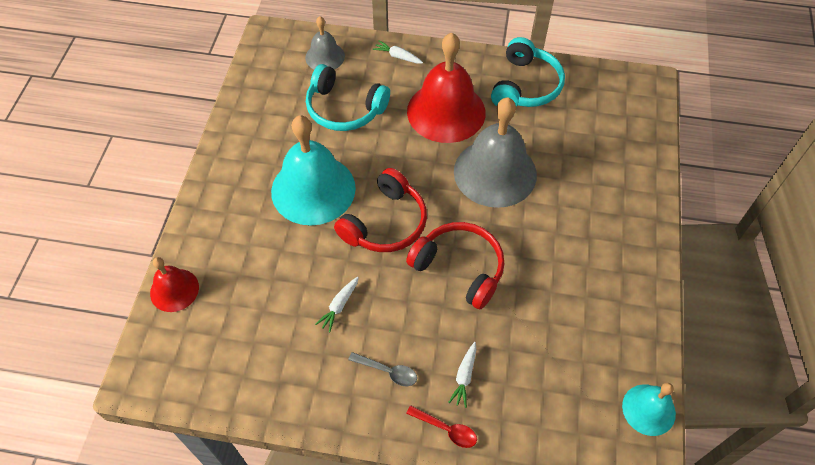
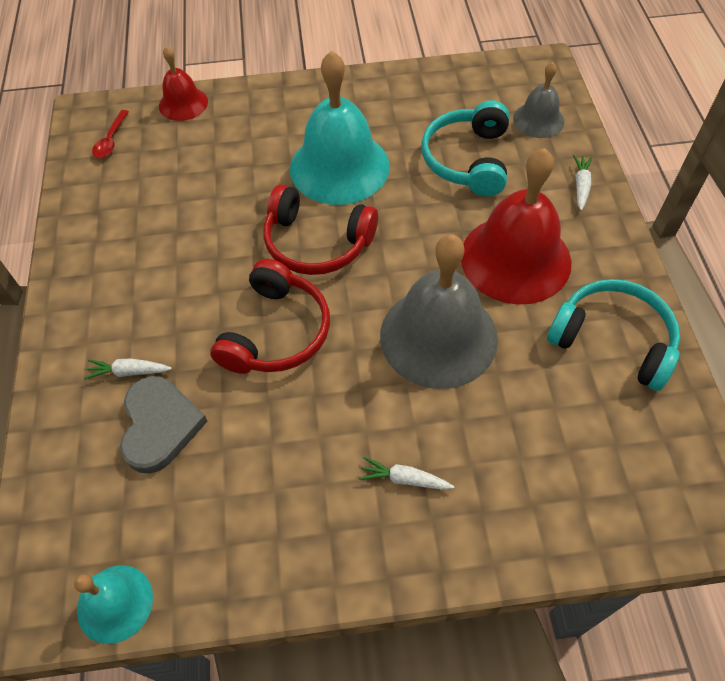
camera: 75 degrees right, 0 degrees up
(339, 306) = (195, 232): white carrot -> white carrot (404, 479)
(388, 371) = (124, 297): grey spoon -> none
(446, 429) = (61, 370): red spoon -> red spoon (111, 140)
(518, 361) = (160, 425): none -> grey heart
(526, 86) = (613, 340): turquoise headphones -> turquoise headphones turned 150 degrees counterclockwise

